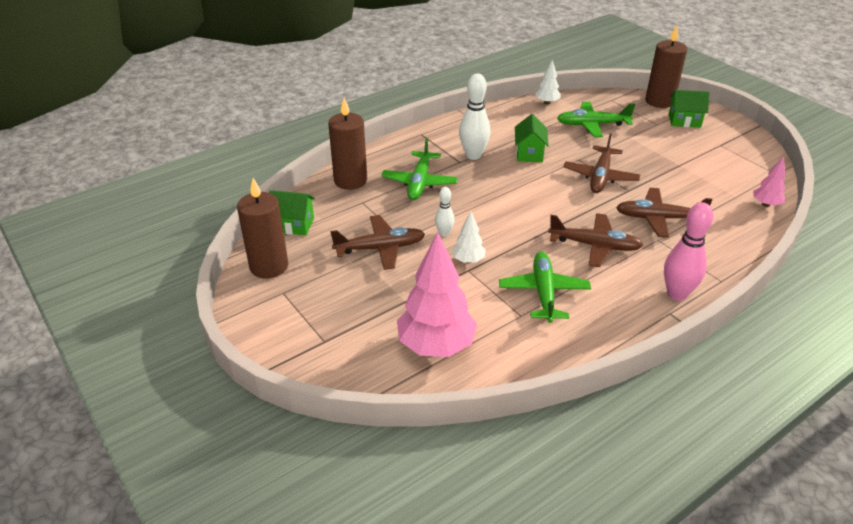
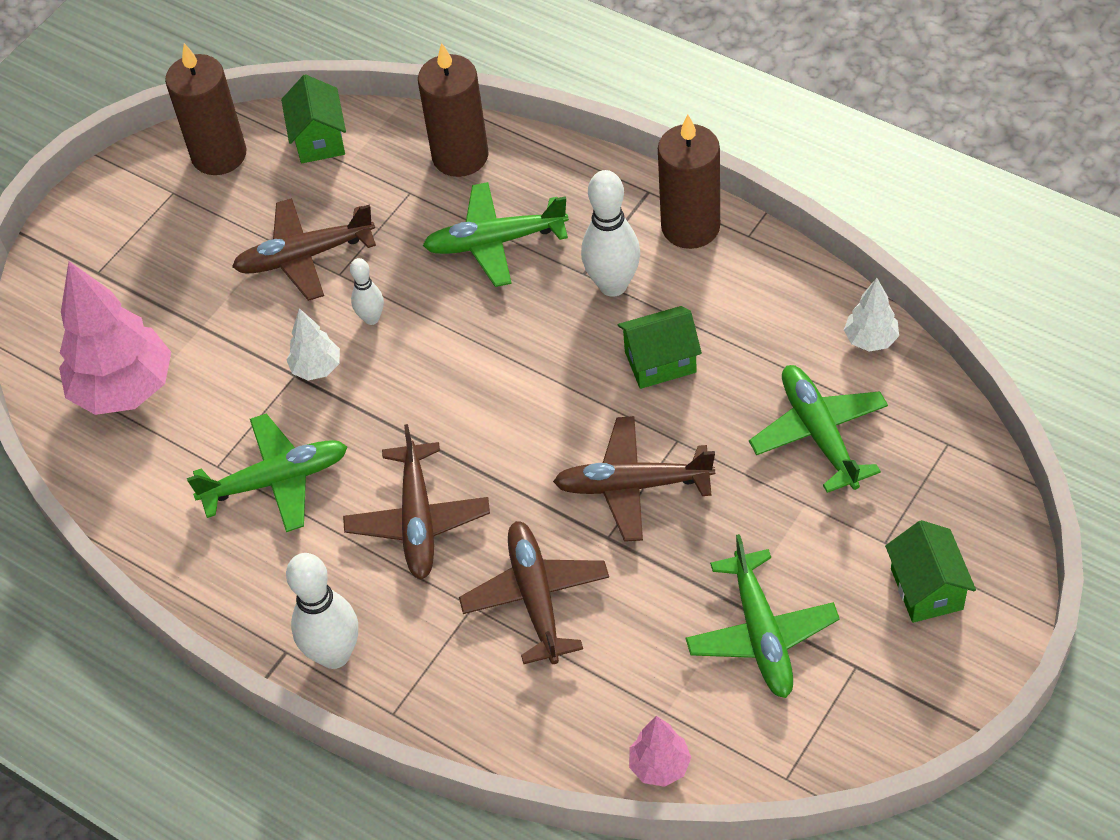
camera: 75 degrees right, 15 degrees up
(380, 248) = (305, 256): brown plane -> brown plane turned 105 degrees clockwise
(659, 101) = (991, 530): brown candle -> brown candle (690, 227)
(677, 294) = (334, 654): pink bowling pin -> white bowling pin
(697, 162) = (761, 633): none -> green plane

